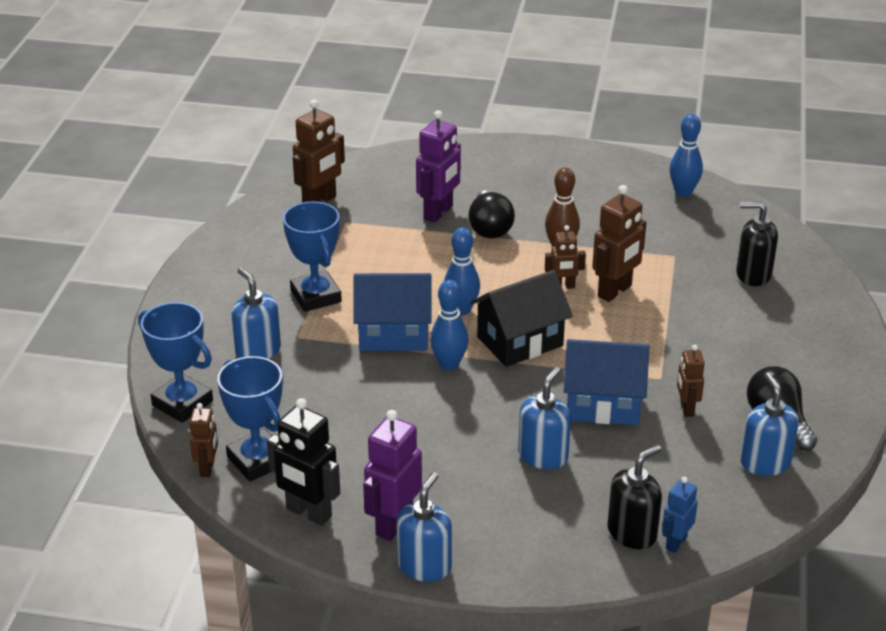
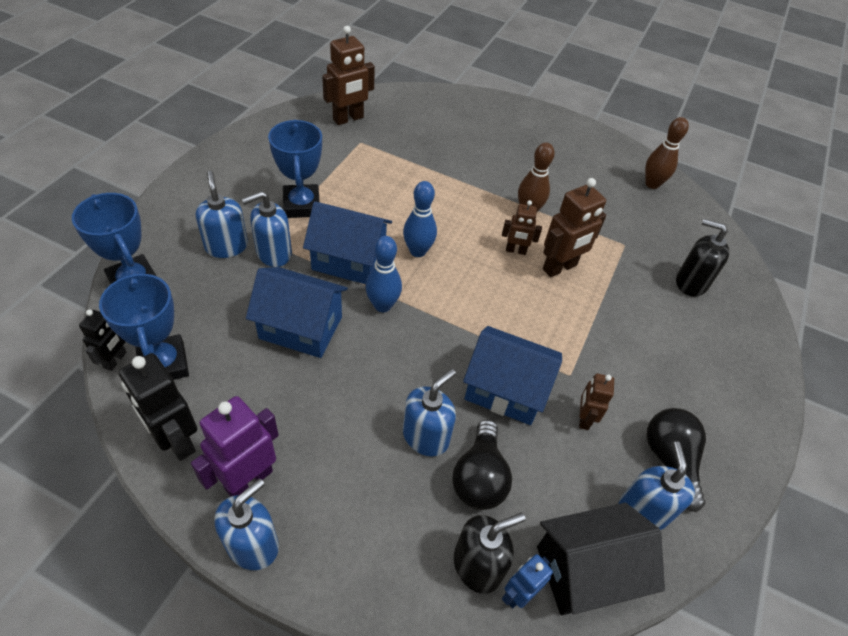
camera: 10 degrees right, 15 degrees up
(207, 468) = (115, 360): brown robot -> black robot
(311, 345) = (273, 253): none -> blue soap dispenser
(376, 401) = (301, 327): none -> blue house
(439, 213) = (439, 152): purple robot -> none
(489, 228) = (475, 177): black light bulb -> black light bulb (479, 477)
(520, 341) = (455, 298): black house -> black house (586, 571)
(683, 192) = (652, 184): blue bowling pin -> brown bowling pin

